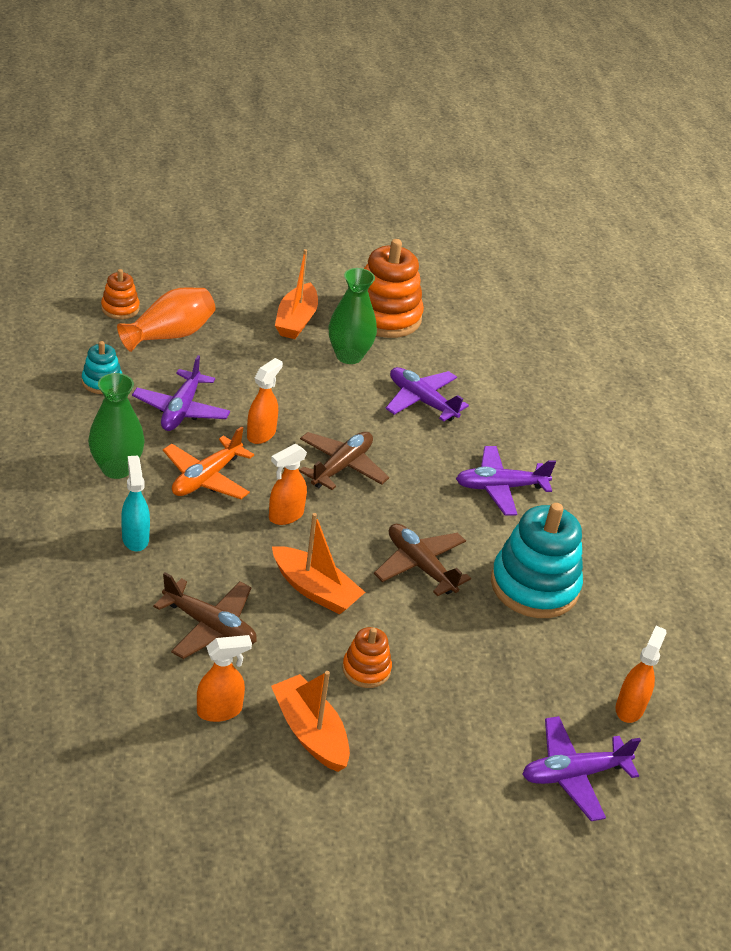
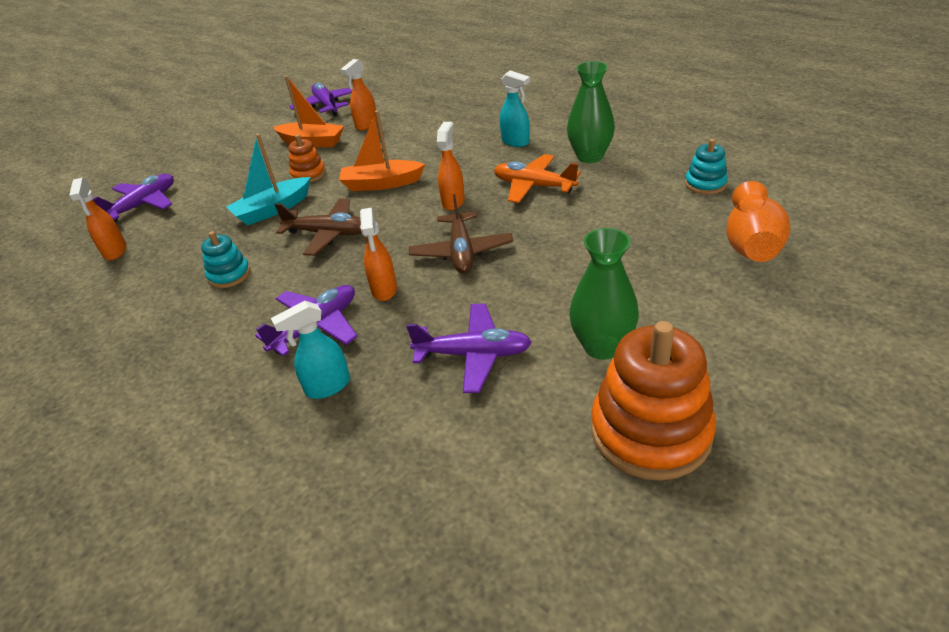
camera: 150 degrees right, 0 degrees up
(120, 308) = (827, 233): orange stacking toy -> none
(181, 410) = (626, 206): purple plane -> purple plane (327, 106)
(206, 478) = (534, 186): orange plane -> orange plane turned 60 degrees counterclockwise
(210, 626) = (416, 141): brown plane -> none
(261, 434) = (549, 231): orange spray bottle -> orange spray bottle (384, 290)
(296, 320) = (708, 343): orange boat -> none
(443, 641) = (273, 209): none -> turquoise boat
(524, 444) = (327, 387): none -> turquoise spray bottle
(534, 586) = (229, 275): turquoise stacking toy -> turquoise stacking toy, size x0.50

